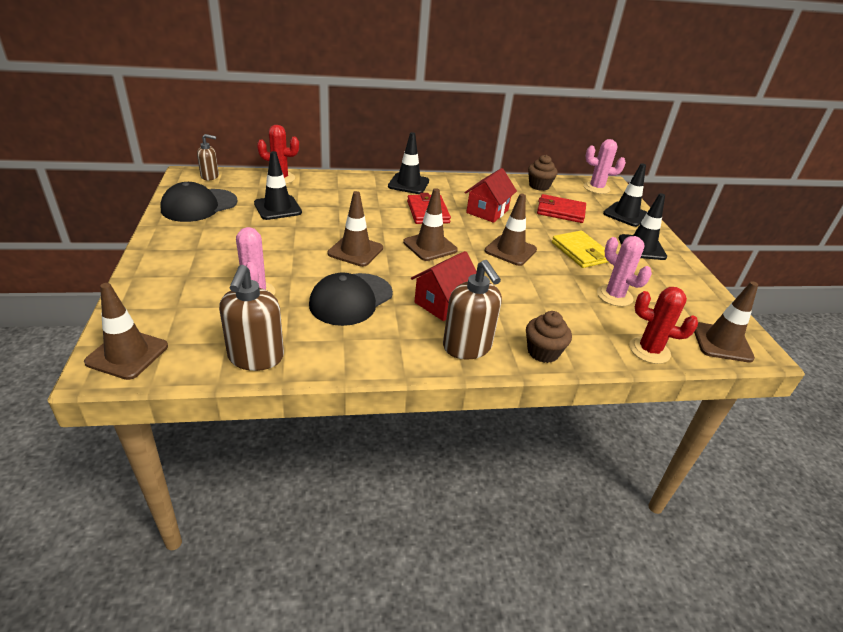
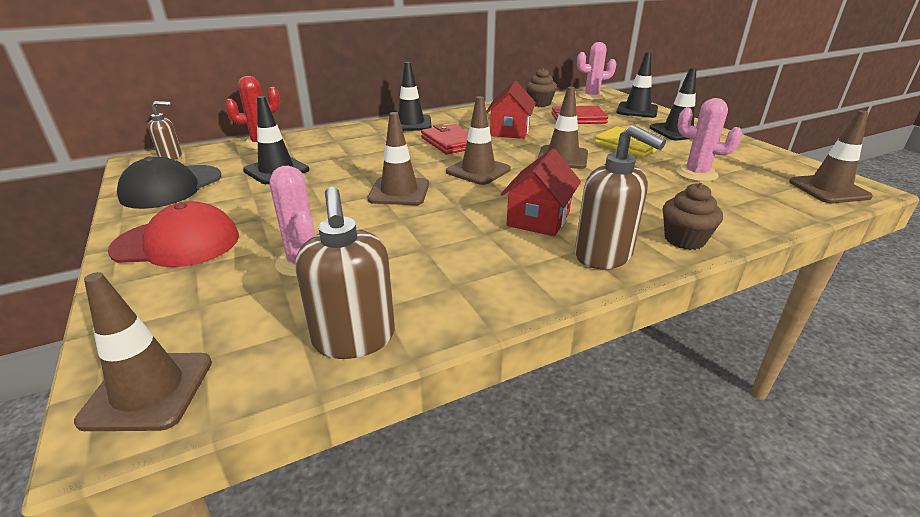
camera: 15 degrees left, 5 degrees down
(183, 255) = (177, 243): none -> red cap
(351, 299) = (431, 240): black cap -> none
(649, 350) = (778, 212): red cactus -> none

